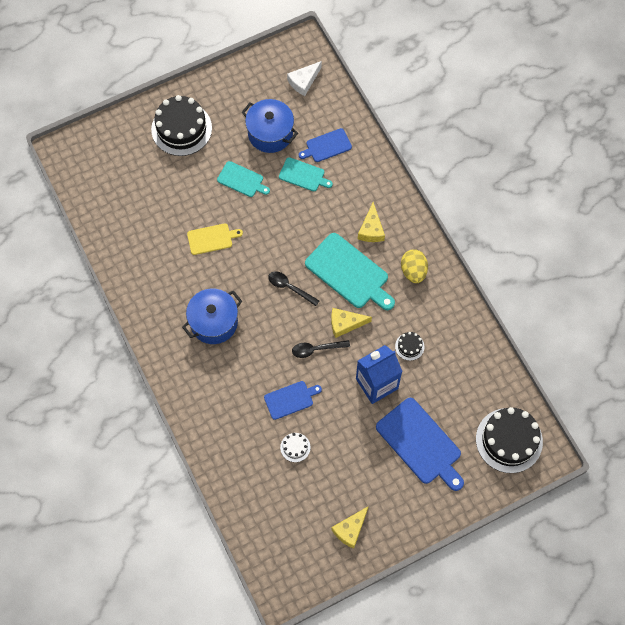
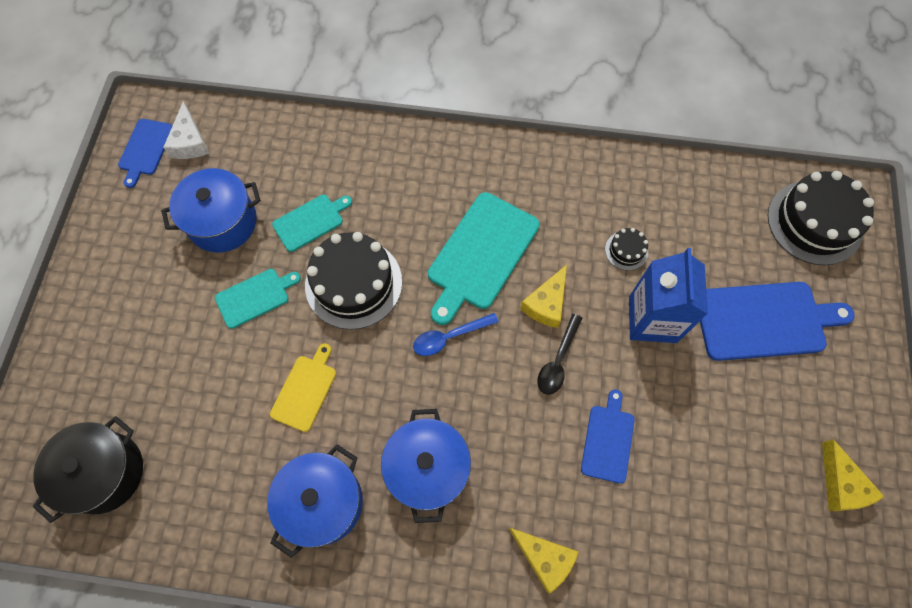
camera: 55 degrees left, 0 degrees up
(110, 180) = (104, 473): none -> black pot
(164, 285) = (322, 502): none -> blue pot
(181, 129) = (118, 323): black cake -> black cake (353, 283)
(289, 287) = (449, 337): black spoon -> blue spoon
(295, 447) = (681, 480): white cake -> none
(327, 146) = (295, 171): blue cutting board -> blue cutting board (145, 149)
(349, 273) = (481, 254): turquoise cutting board -> turquoise cutting board turned 135 degrees clockwise
(371, 229) = (442, 194): yellow cheese -> yellow cheese (544, 558)
(413, 271) = (531, 184): yellow egg -> none

